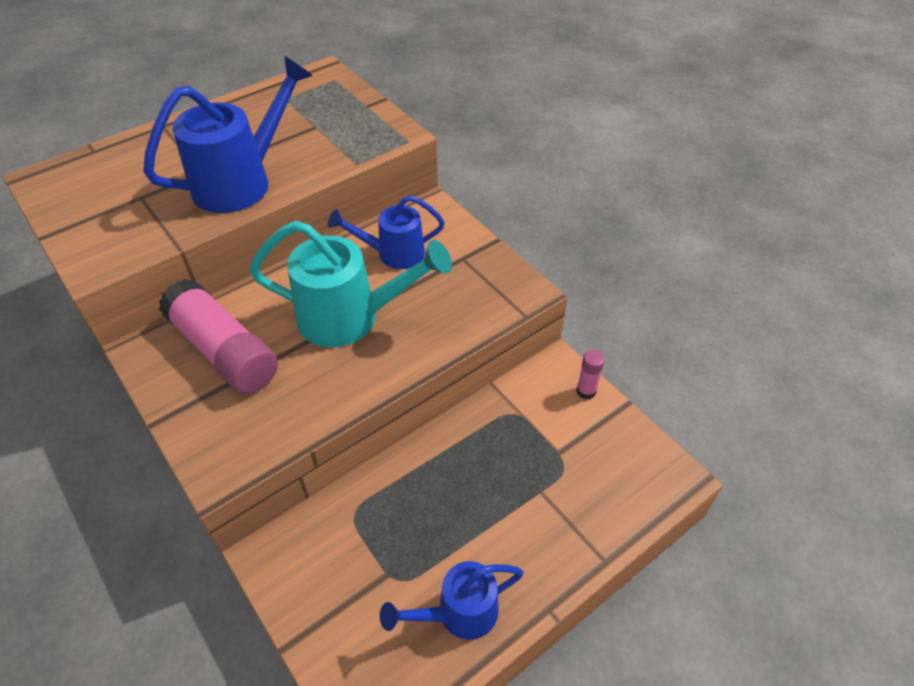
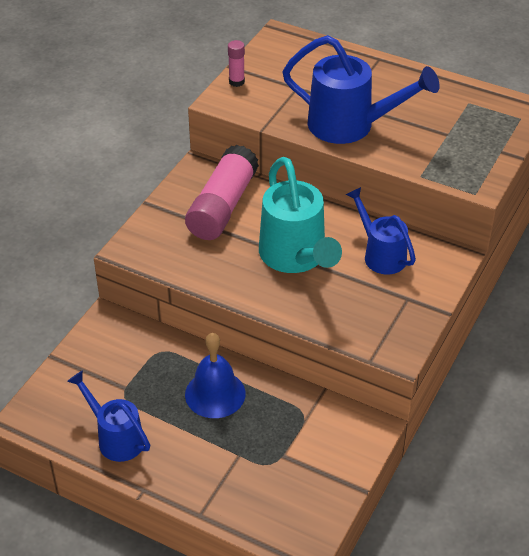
camera: 65 degrees right, 5 degrees down
(447, 482) = (215, 394): none -> blue bell
(586, 391) = (357, 456): pink glue stick -> pink glue stick (236, 82)

